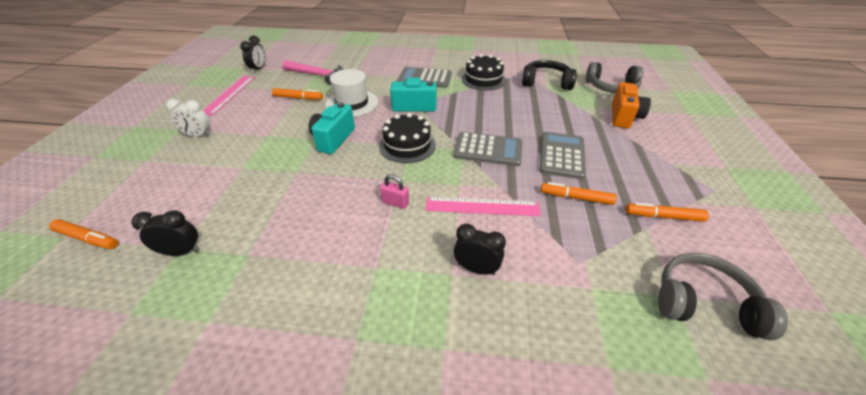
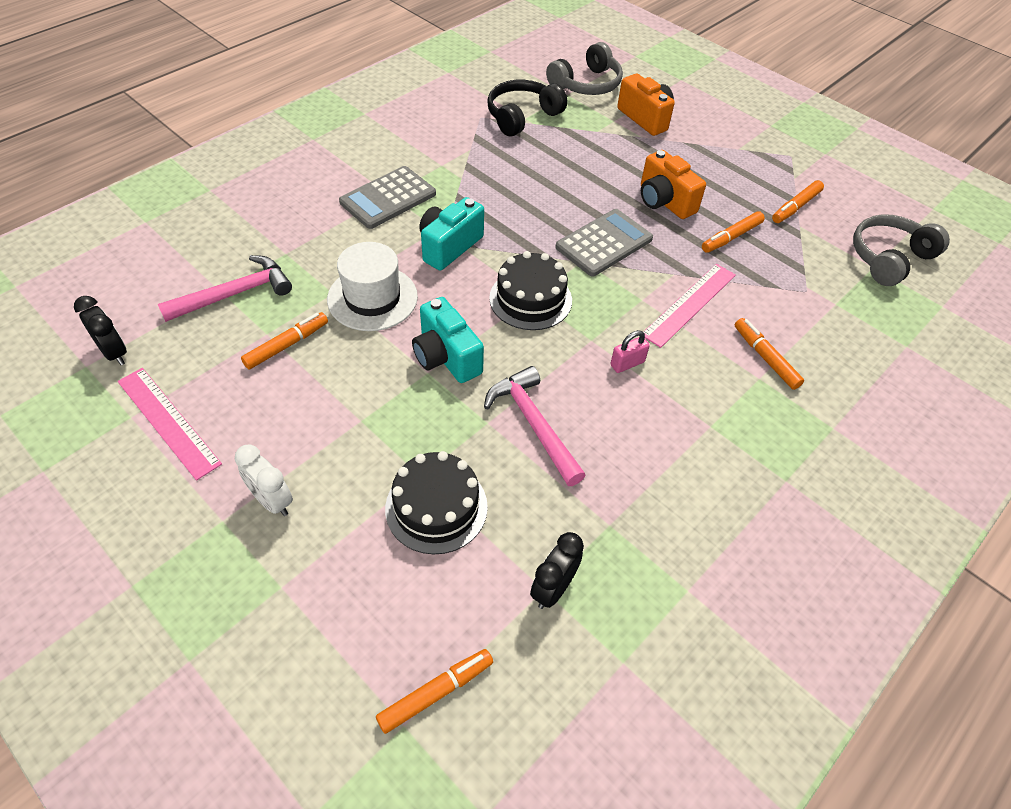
camera: 55 degrees left, 10 degrees up
(198, 135) = (272, 501): white clock -> white clock turned 90 degrees clockwise
(309, 188) = (534, 424): none -> pink hammer
(476, 269) = (765, 358): black clock -> orange marker
(483, 79) = (455, 154): black cake -> black cake (436, 507)
(562, 155) = (664, 201): grey calculator -> orange camera

